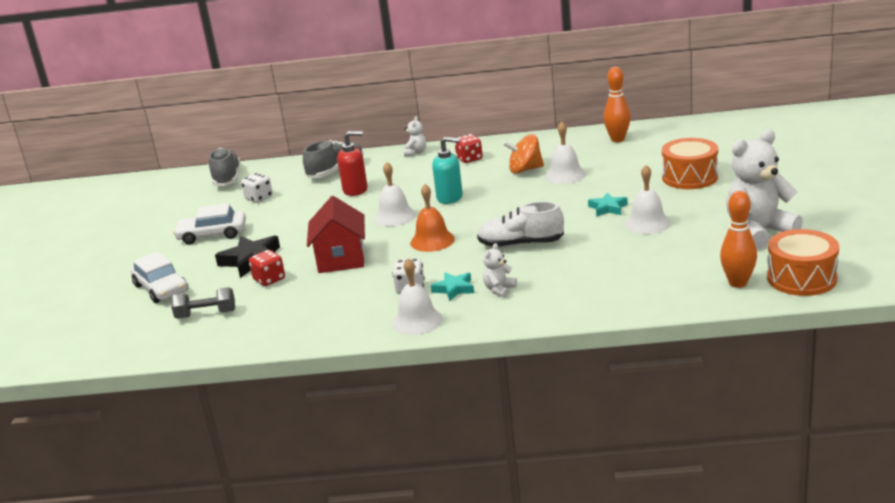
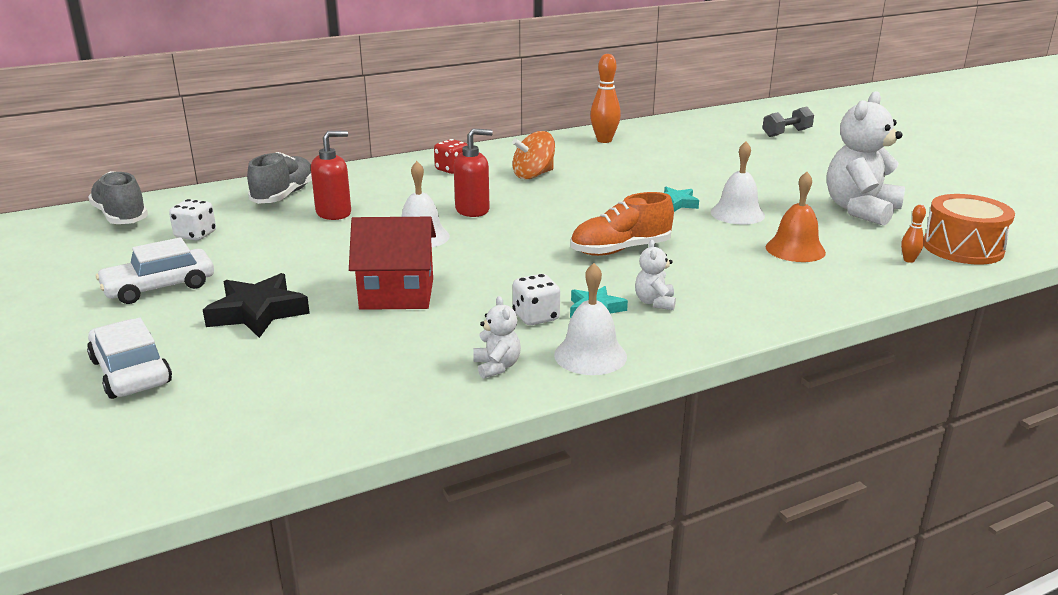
camera: 30 degrees left, 0 degrees up
(161, 288) = (131, 371): white car -> white car turned 150 degrees counterclockwise
(206, 314) = (248, 397): grey dumbbell -> grey dumbbell (786, 133)
(269, 280) = (311, 334): red dice -> none
(341, 259) = (397, 294): red house -> red house turned 60 degrees counterclockwise
(415, 152) = (374, 168): white teddy bear -> white teddy bear (497, 366)
(432, 241) = (503, 258): orange bell -> orange bell (795, 249)
(450, 198) = (473, 210): turquoise soap dispenser -> red soap dispenser
(521, 244) = (620, 250): white shoe -> orange shoe
(565, 175) = (586, 176): white bell -> none
(690, 177) = (725, 168): orange drum -> none
(738, 283) = (909, 260): orange bowling pin -> orange bowling pin, size x0.50

